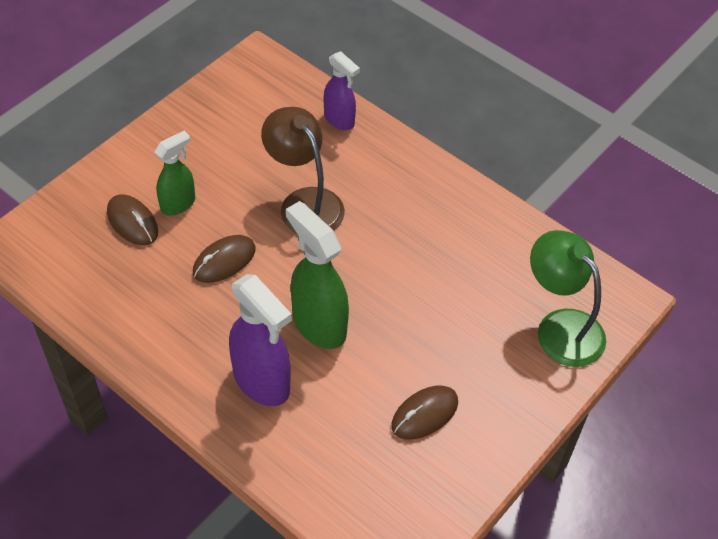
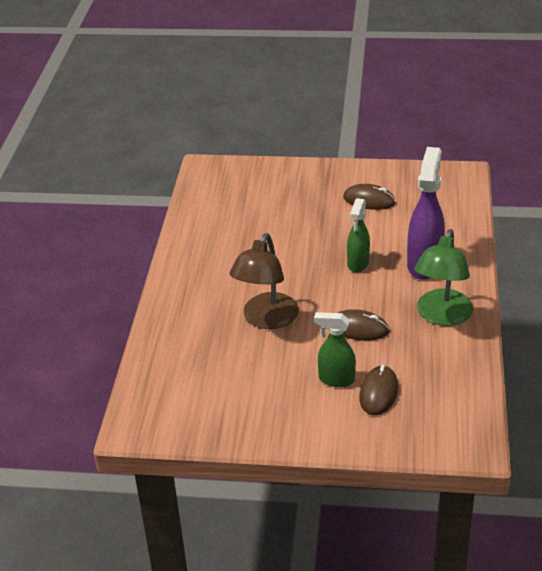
camera: 120 degrees left, 15 degrees down
(318, 324) = (358, 264): green spray bottle -> green spray bottle, size x0.62
(339, 120) = (165, 343): purple spray bottle -> none
(560, 327) = (253, 180): green lamp -> green lamp (442, 316)

